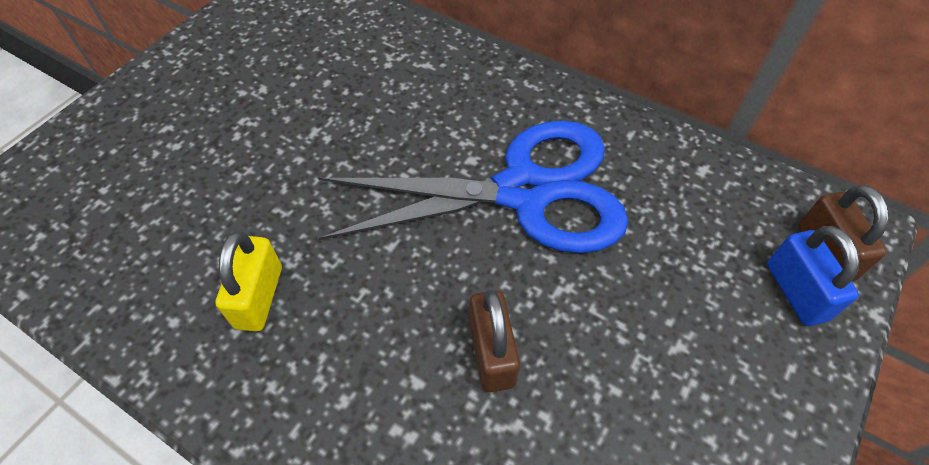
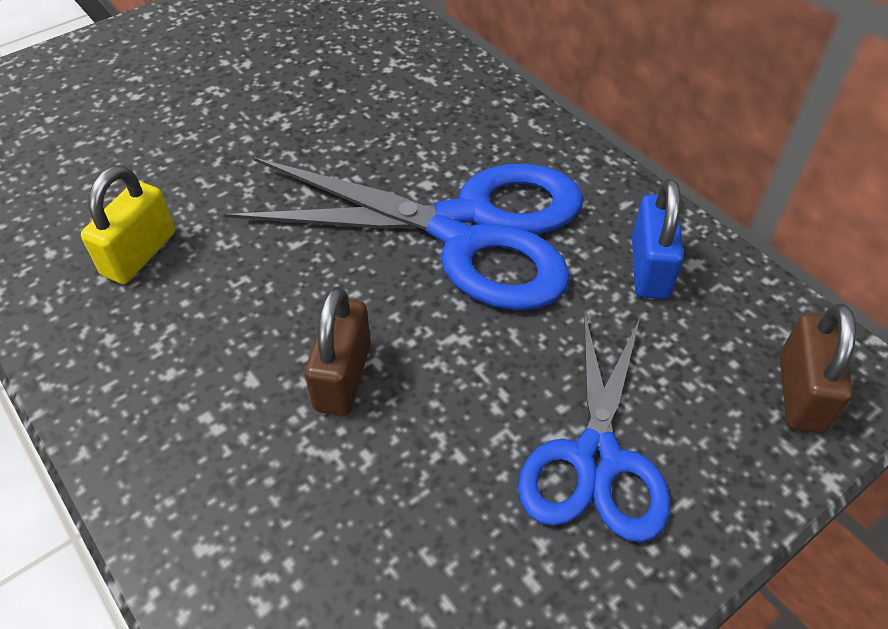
camera: 20 degrees right, 5 degrees down
(715, 355) = (596, 459): none -> blue scissors
(796, 292) = (737, 423): blue padlock -> blue padlock (649, 268)

